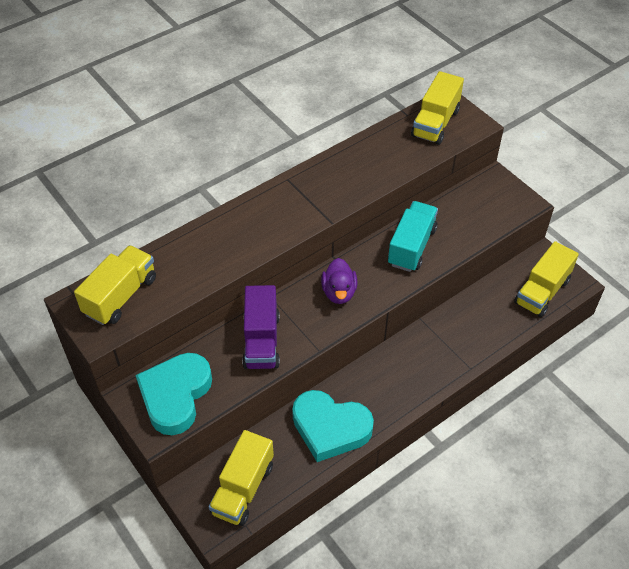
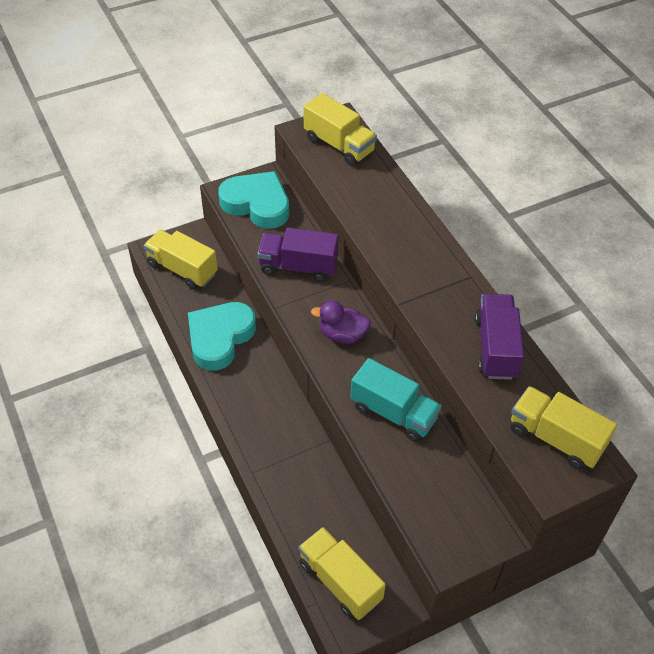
camera: 100 degrees right, 0 degrees up
(361, 159) = (496, 348): none -> purple truck

